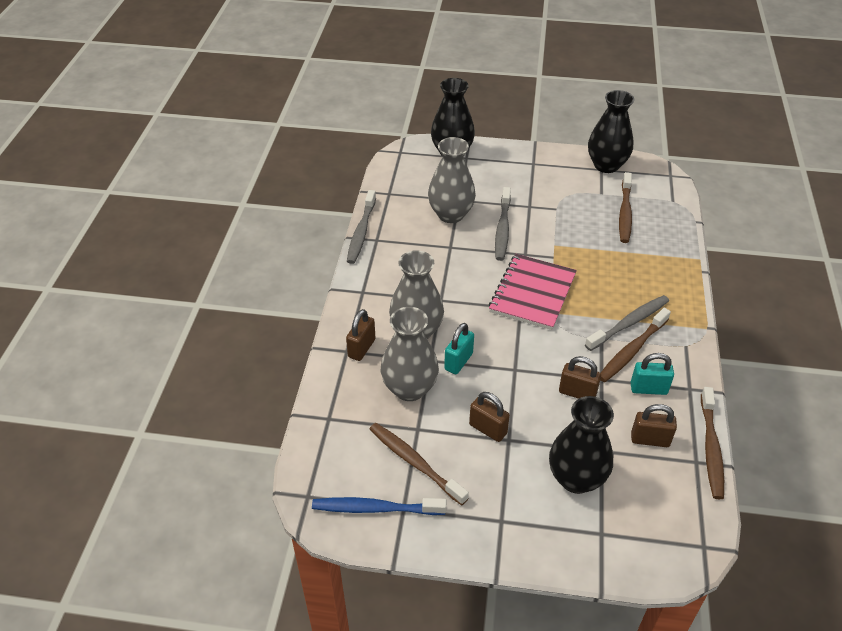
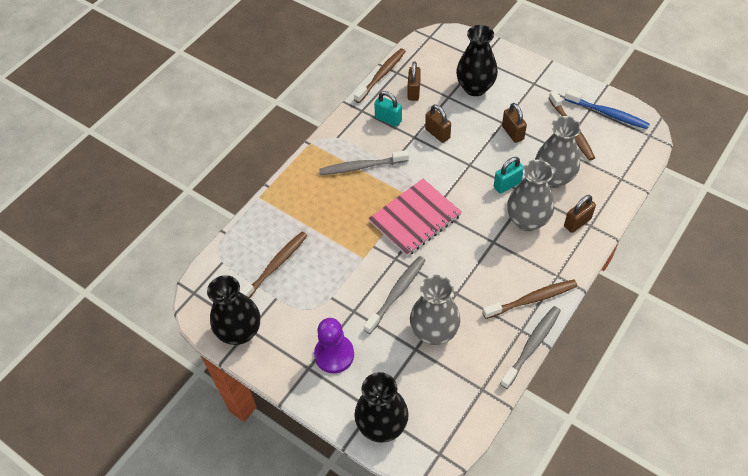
camera: 150 degrees left, 10 degrees up
(520, 176) = (334, 354): none -> purple pawn
(632, 350) = (377, 147): brown toothbrush -> brown toothbrush (532, 299)
(650, 439) = (413, 92): brown padlock -> brown padlock turned 60 degrees clockwise

